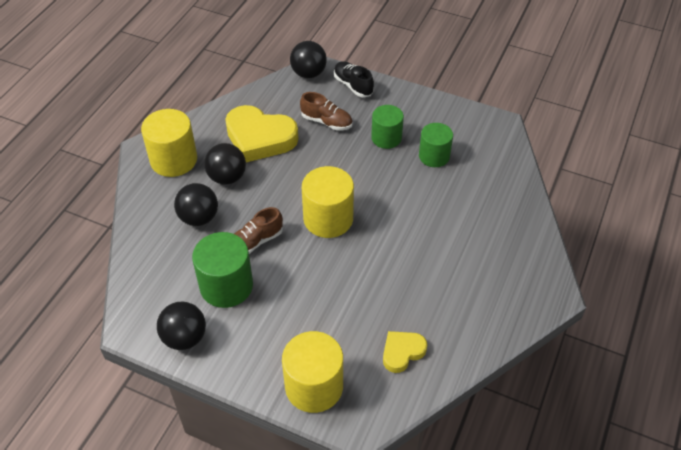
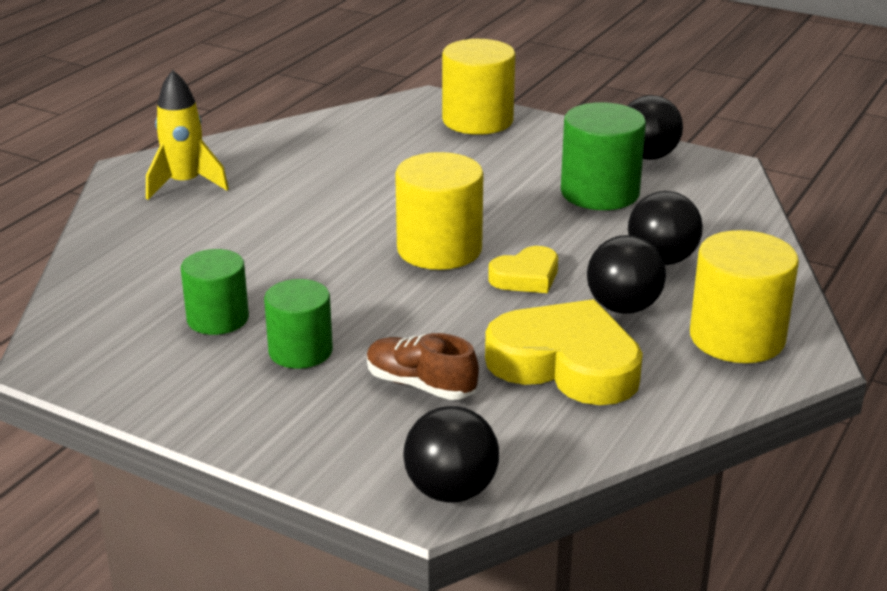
camera: 175 degrees left, 20 degrees down
(255, 242) = (561, 230): brown shoe -> none
(353, 85) = (343, 456): black shoe -> none
(402, 352) = (362, 136): yellow heart -> yellow heart (526, 277)
(506, 276) = (185, 184): none -> yellow rocket

